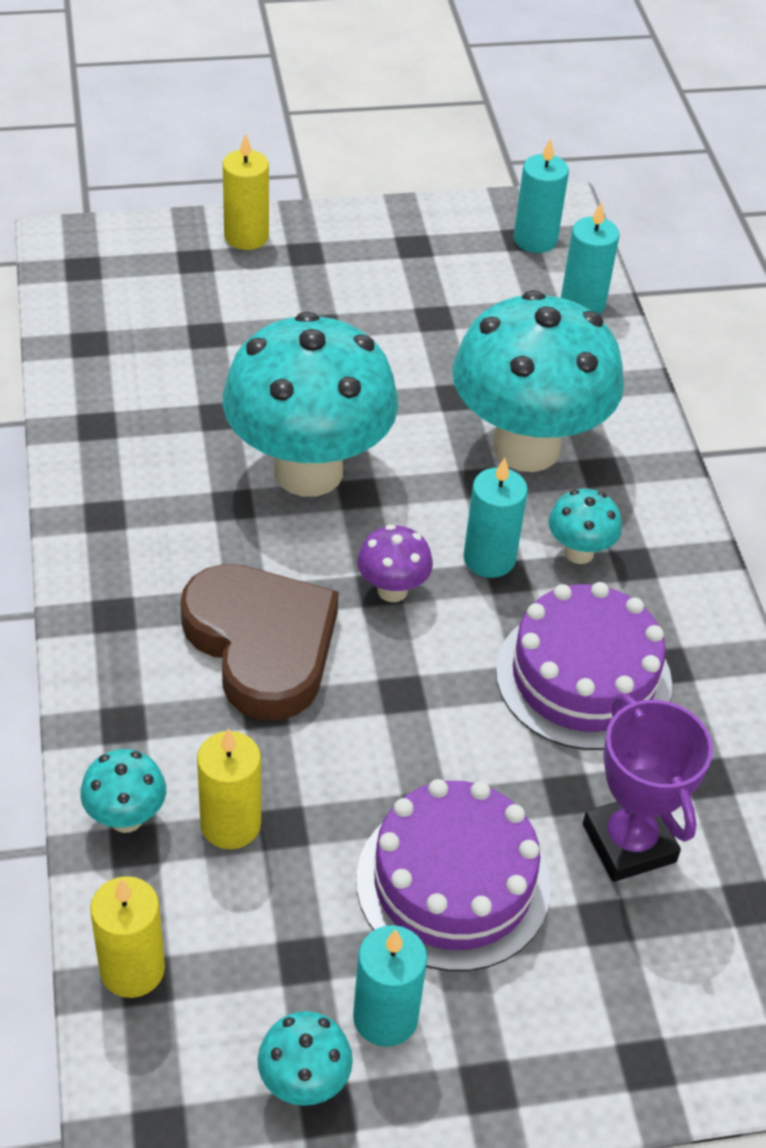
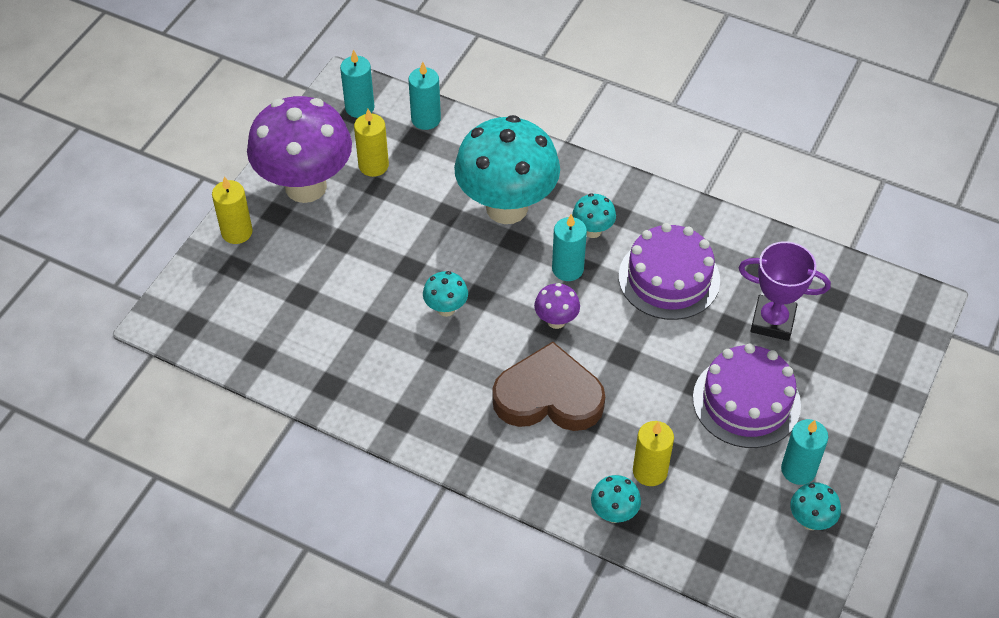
camera: 50 degrees left, 5 degrees up
(132, 969) = (704, 557): yellow candle -> yellow candle (373, 165)
(308, 471) = (446, 309): turquoise mushroom -> turquoise mushroom, size x0.42
(369, 256) = (306, 186): none -> purple mushroom

